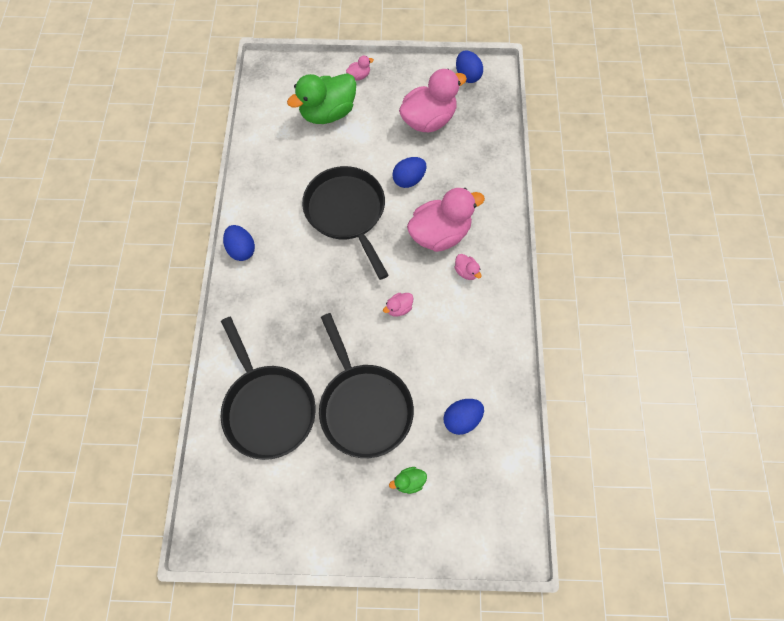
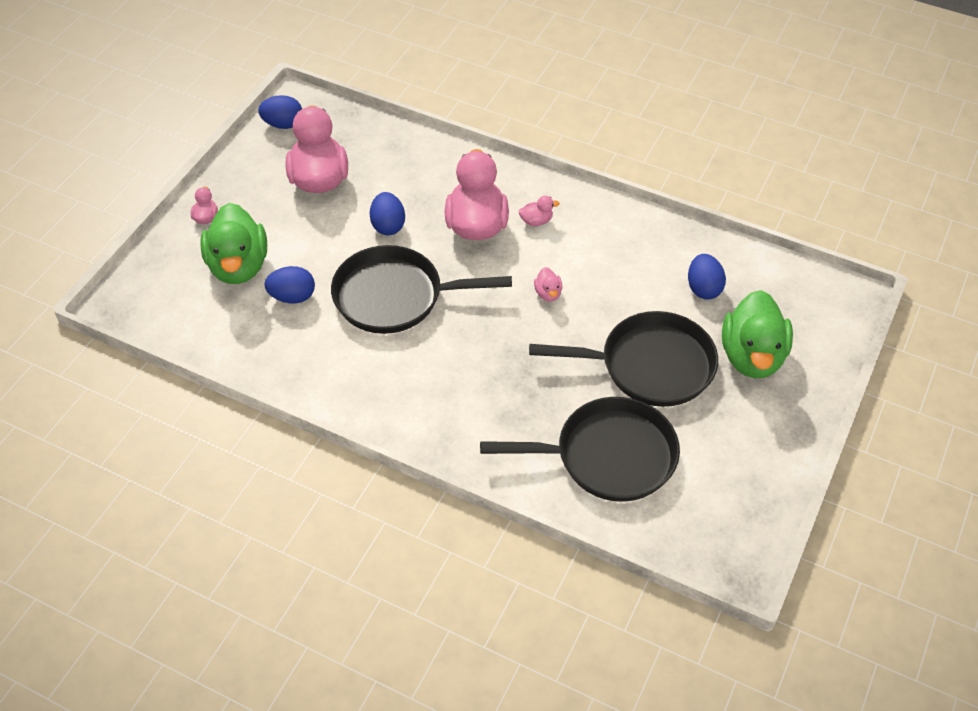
camera: 65 degrees left, 15 degrees down
(241, 249) = (380, 417): blue egg -> blue egg (292, 297)
(409, 482) = (752, 356): green duck -> green duck, size x2.39

